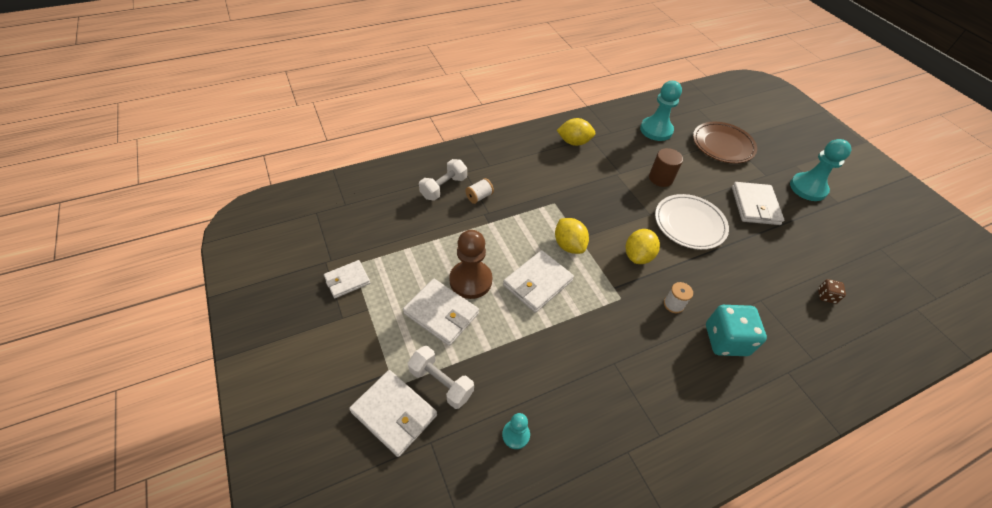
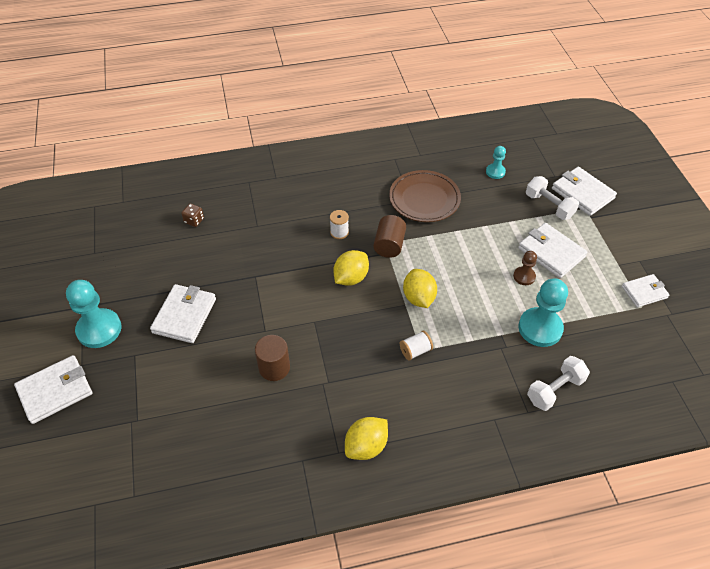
camera: 165 degrees left, 0 degrees up
(470, 280) = (524, 276): brown pawn -> brown pawn, size x0.53
(479, 197) = (511, 370): white spool -> white spool (415, 351)
(537, 283) = (459, 266): white wallet -> white wallet (55, 391)
(574, 142) = (366, 446): yellow lemon -> yellow lemon turned 60 degrees counterclockwise
(616, 297) = (389, 245): none -> brown cylinder
(656, 130) = (232, 455): turquoise pawn -> turquoise pawn (540, 328)
(689, 224) = (276, 304): white plate -> none
(722, 145) = (153, 412): brown plate -> brown plate (424, 199)
(726, 340) = (310, 202): turquoise dice -> none

